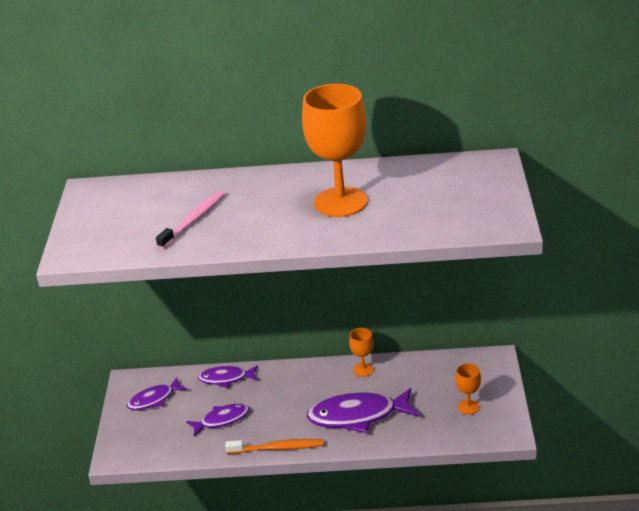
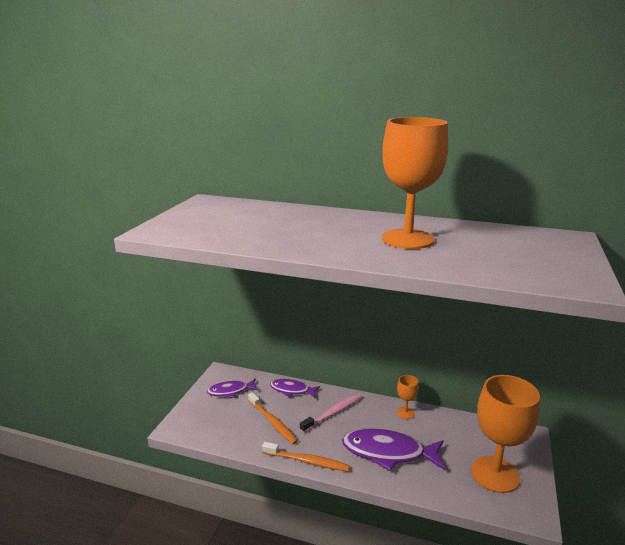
camera: 15 degrees right, 10 degrees down
(193, 220) = (270, 228): pink toothbrush -> pink toothbrush (333, 413)
(221, 420) = (272, 422): purple fish -> orange toothbrush
(468, 407) = (495, 474): orange goblet -> orange goblet, size x2.24

